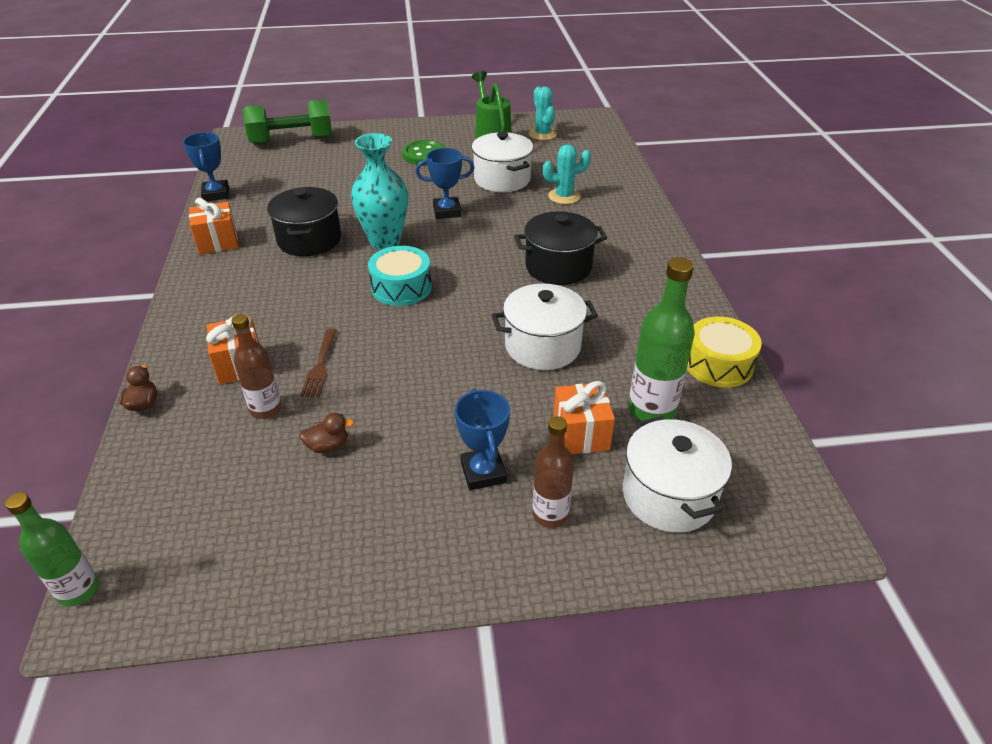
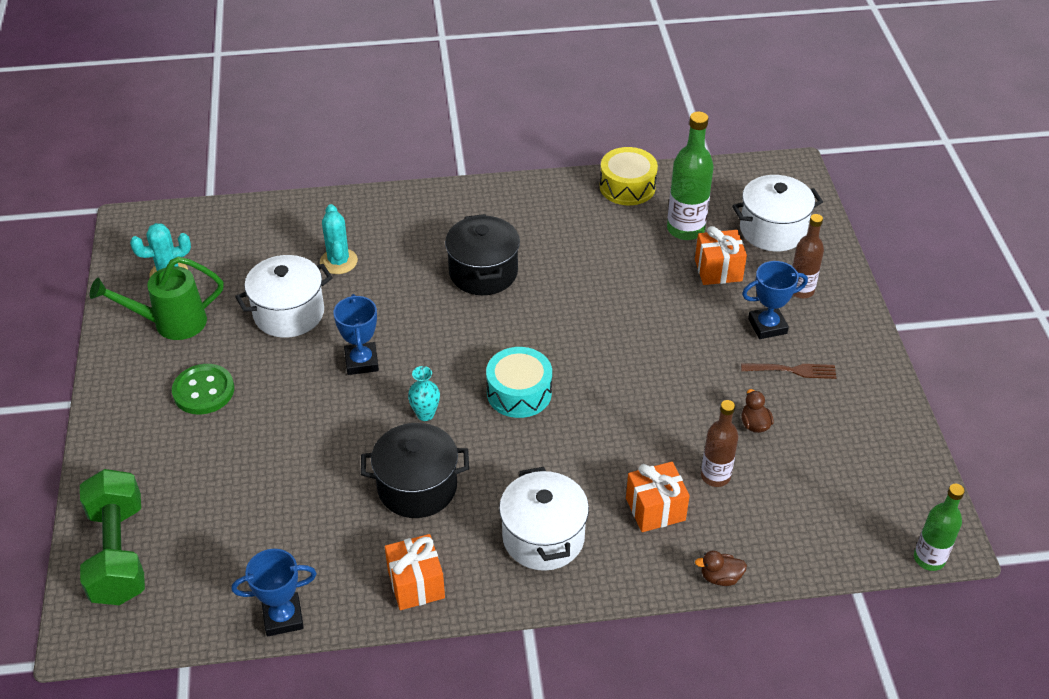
camera: 90 degrees left, 5 degrees up
(320, 365) = (650, 444): brown fork -> brown fork (792, 370)
(385, 241) = (425, 414): turquoise vase -> turquoise vase, size x0.49
(542, 346) = (611, 288): white pot -> white pot (543, 537)

